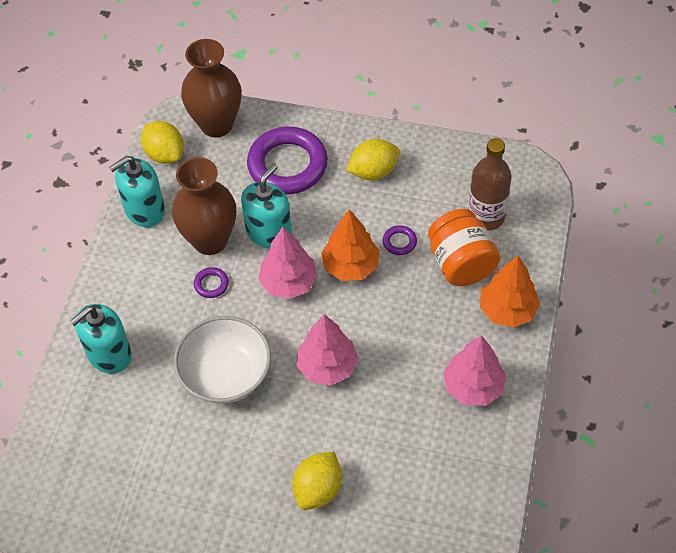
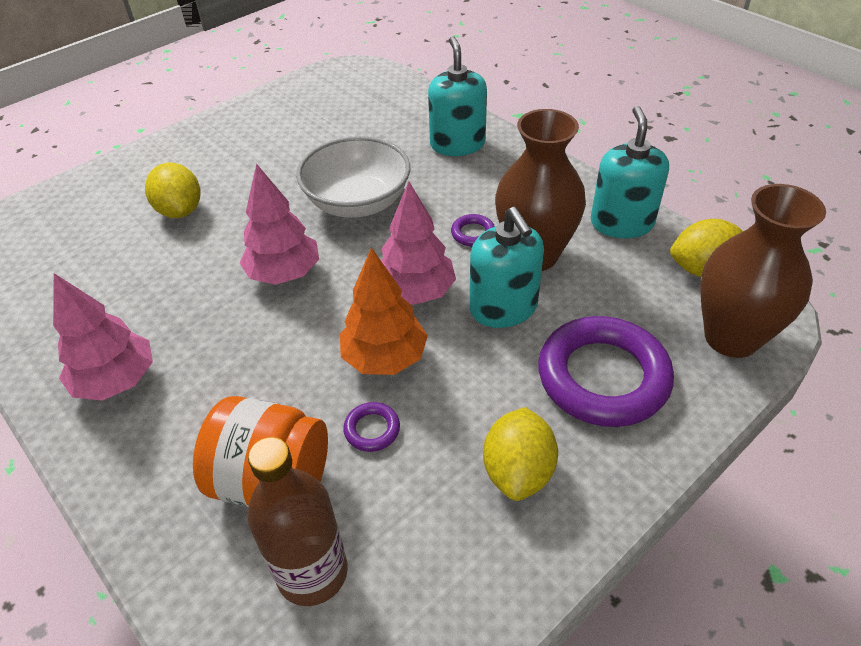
camera: 125 degrees right, 10 degrees down
(507, 310) = (154, 486): orange tree -> none

